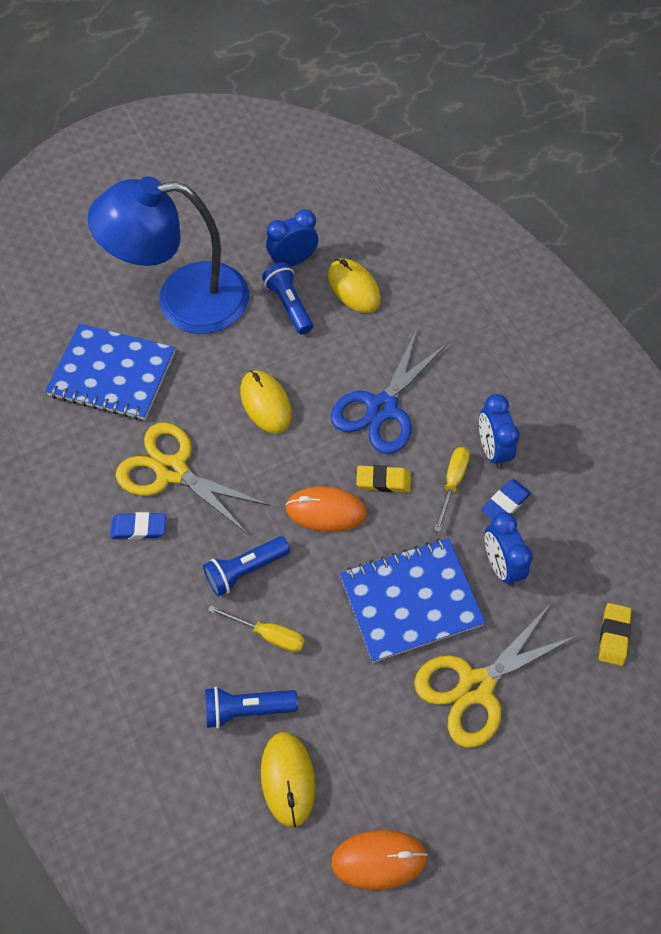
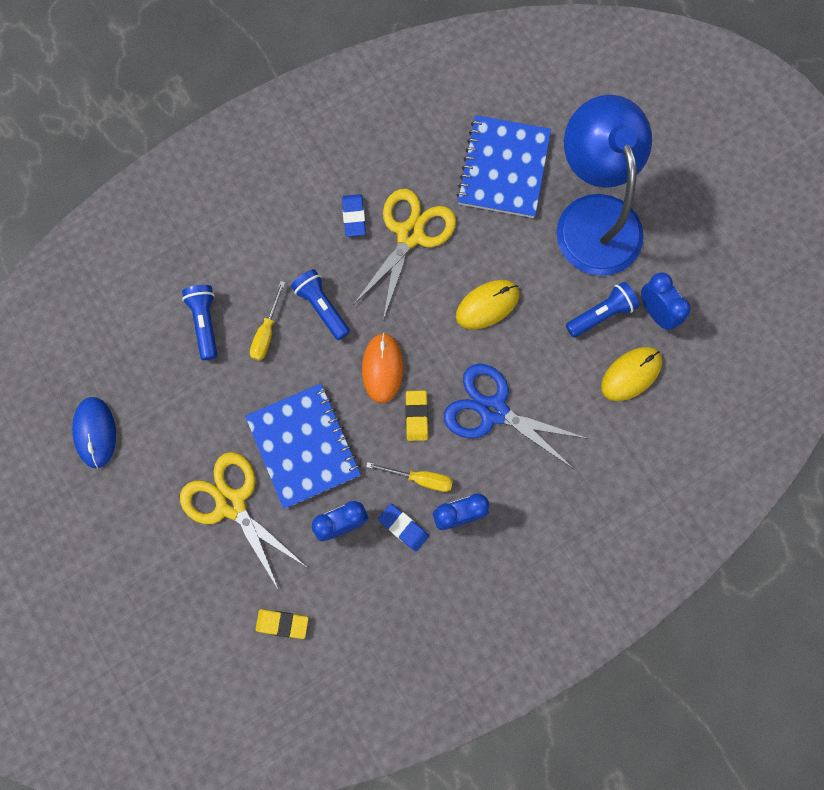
camera: 85 degrees right, 15 degrees up
(288, 779) = (152, 360): yellow mouse -> none
(379, 859) = (95, 432): orange mouse -> blue mouse

